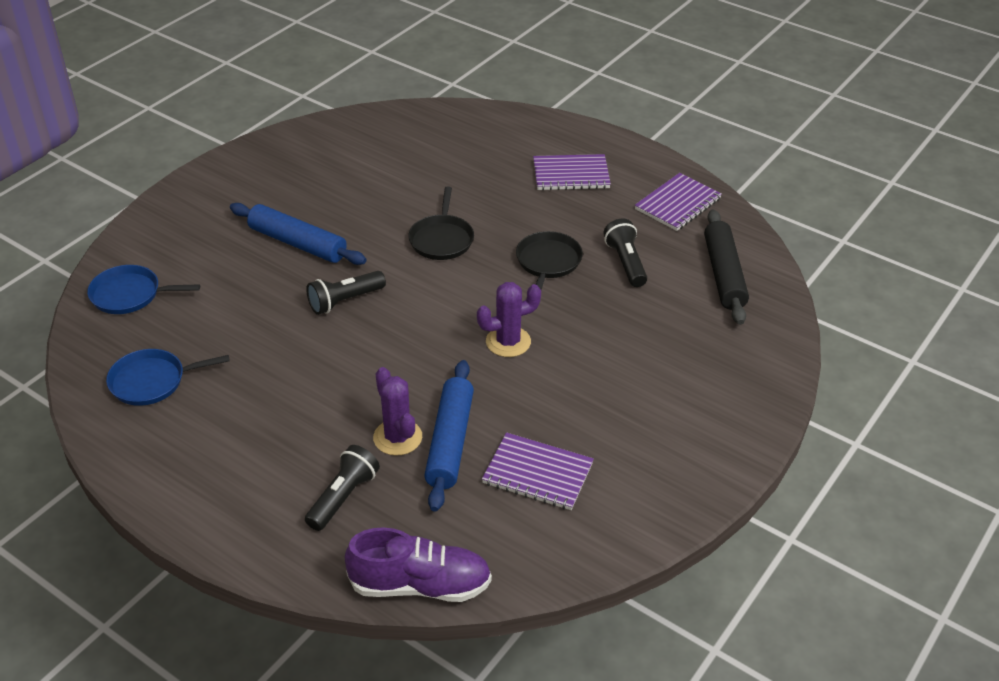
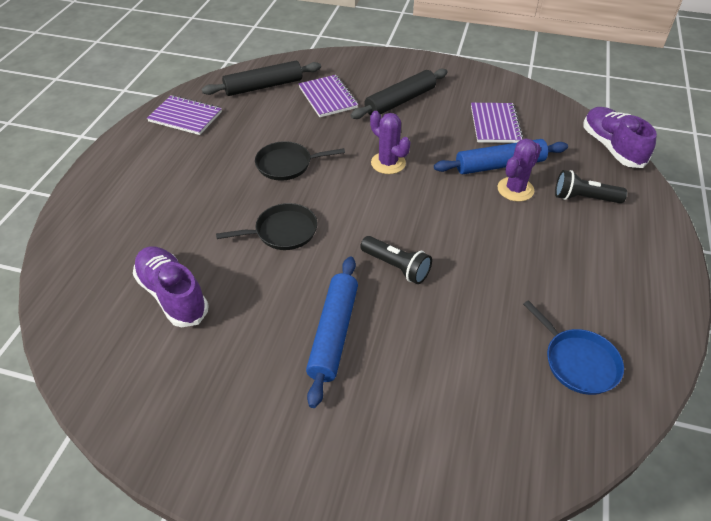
camera: 110 degrees left, 5 degrees up
(130, 294) = (487, 449): blue pan -> none
(403, 166) = (173, 295): none -> purple shoe
(571, 174) = (158, 178): purple notebook -> purple notebook (328, 97)
(626, 263) = (270, 128): black flashlight -> none
(637, 392) = (400, 101): none -> black rolling pin

